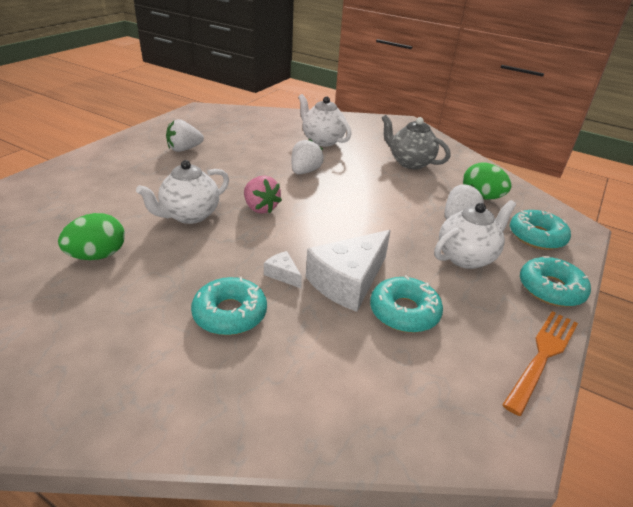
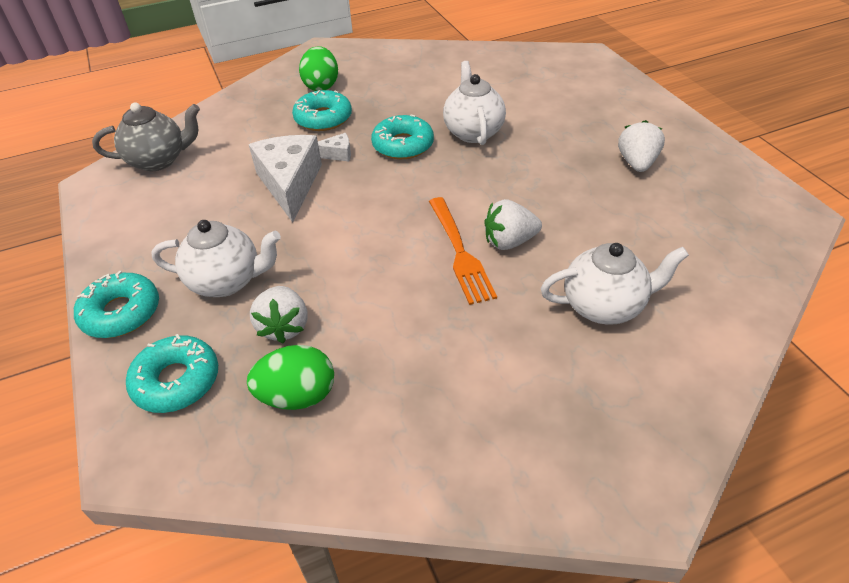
camera: 130 degrees right, 10 degrees up
(97, 255) = (449, 82): green egg -> green egg (321, 86)
(260, 208) = (450, 176): pink strawberry -> none
(305, 171) = (509, 241): white strawberry -> white strawberry turned 105 degrees clockwise
(404, 312) = (225, 196): turquoise donut -> turquoise donut (403, 145)
(410, 163) = (458, 377): grey teapot -> grey teapot (159, 160)
(466, 257) = (227, 281): white teapot -> white teapot turned 90 degrees counterclockwise
(542, 356) = (99, 243): orange fork -> orange fork (460, 252)

